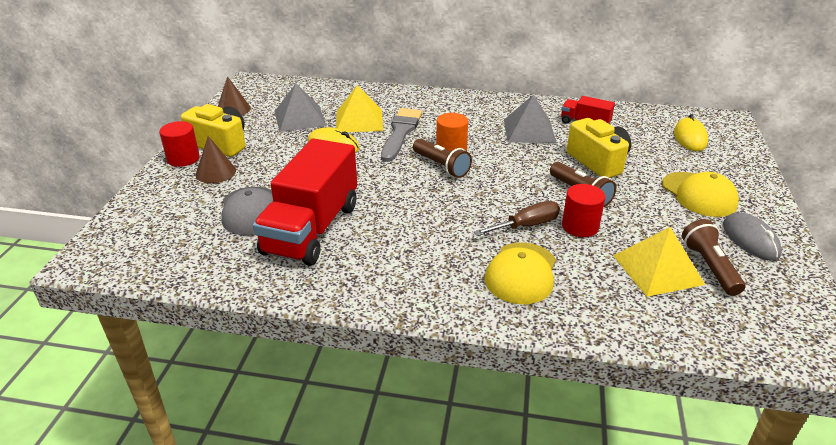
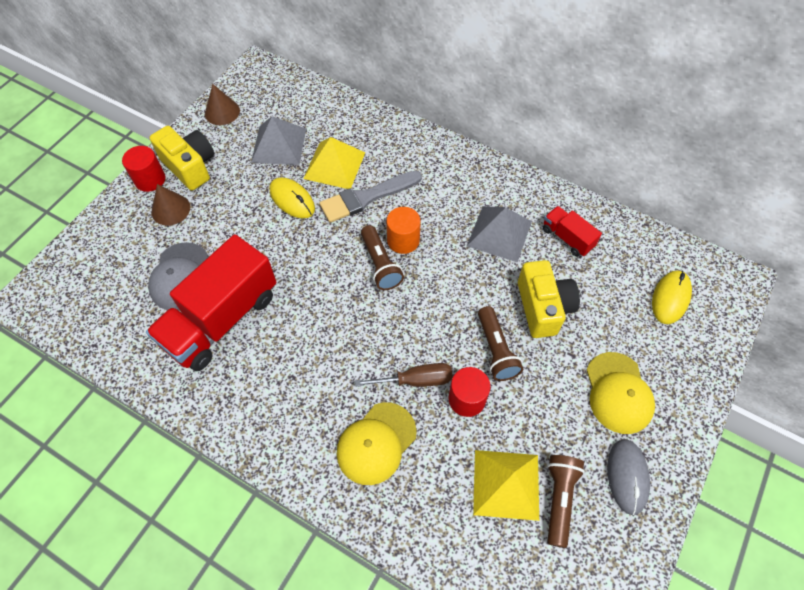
camera: 20 degrees right, 25 degrees up
(401, 132) = (366, 197): grey brush -> grey brush turned 150 degrees counterclockwise

